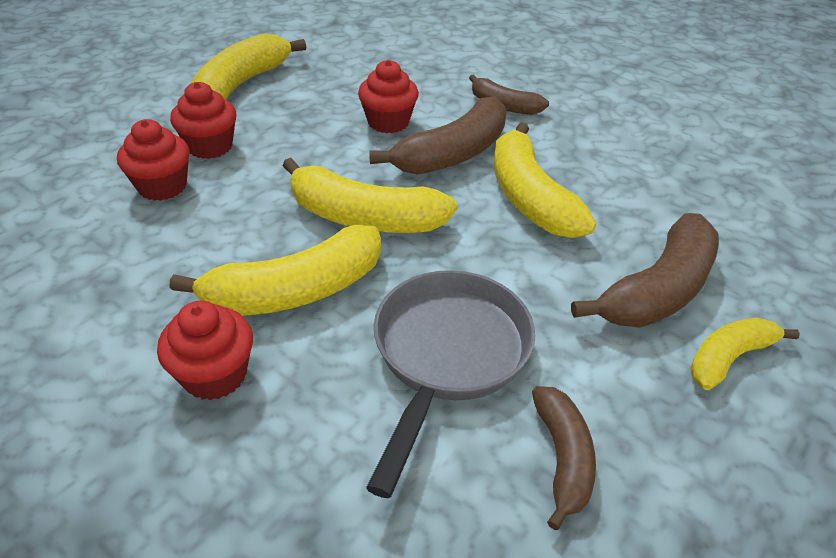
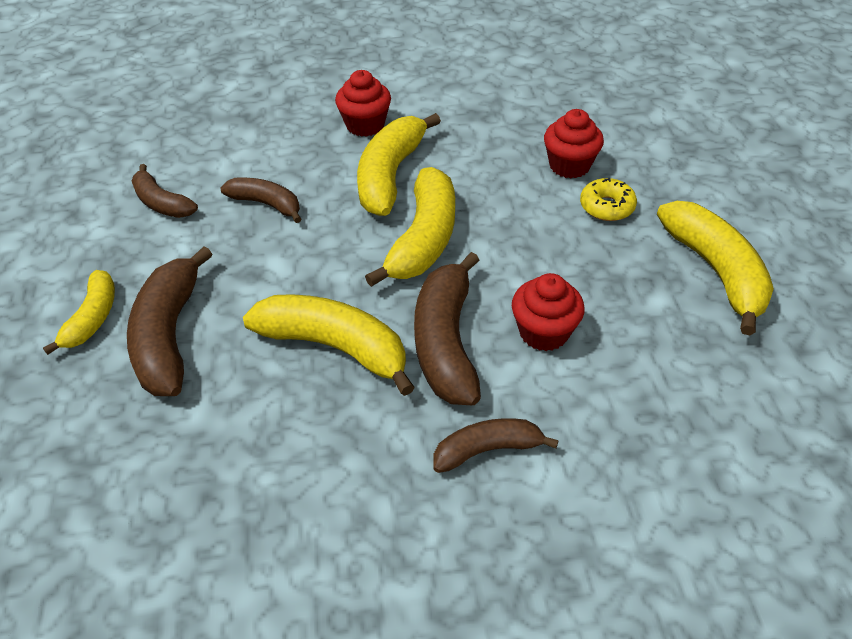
camera: 135 degrees right, 5 degrees up
(210, 146) = (606, 207): red cupcake -> yellow donut
(364, 217) = (423, 239): yellow banana -> yellow banana turned 135 degrees clockwise
(447, 355) = (266, 204): grey pan -> brown banana

